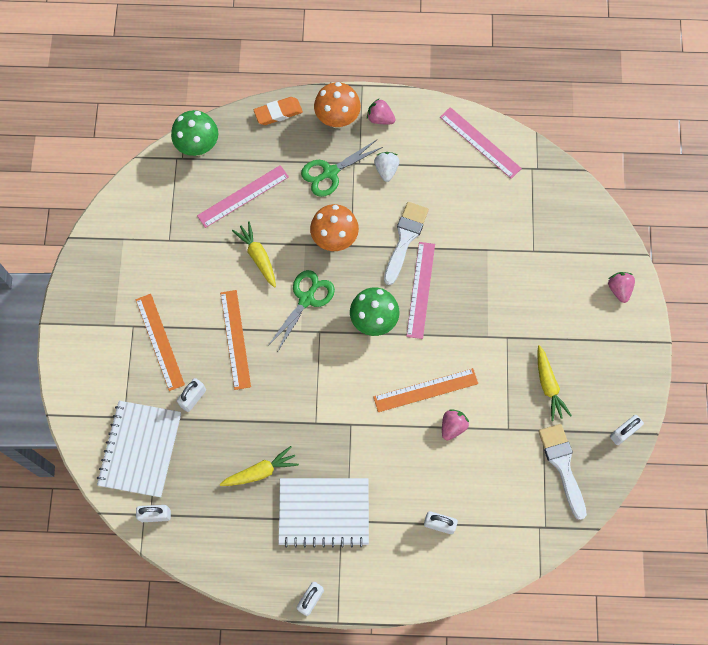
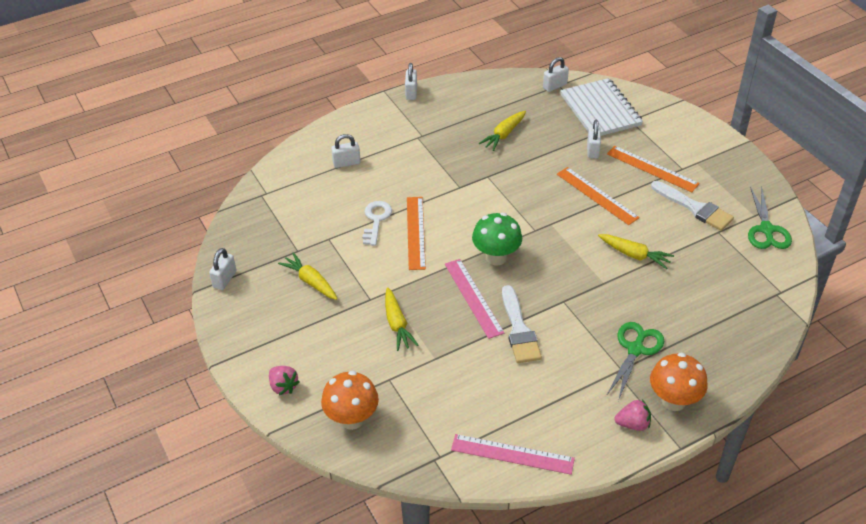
camera: 150 degrees right, 25 degrees down
(198, 147) = (773, 310): green mushroom -> none
(243, 196) = (693, 292): pink ruler -> none
(278, 113) = (734, 376): orange eraser -> none
(306, 299) = (565, 245): green scissors -> green scissors (766, 230)
(324, 512) = (438, 134): white notebook -> none
(334, 239) = (582, 299): orange mushroom -> orange mushroom (352, 419)
(386, 170) = (585, 379): white strawberry -> none
(426, 390) = (415, 232): orange ruler -> orange ruler turned 45 degrees counterclockwise
(453, 426) = (376, 220): pink strawberry -> white key
(499, 298) = (397, 324): none -> yellow carrot
(562, 465) = (268, 236): white brush -> white brush (695, 208)

